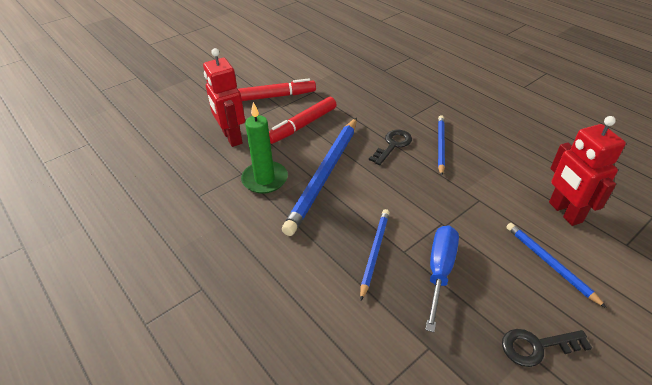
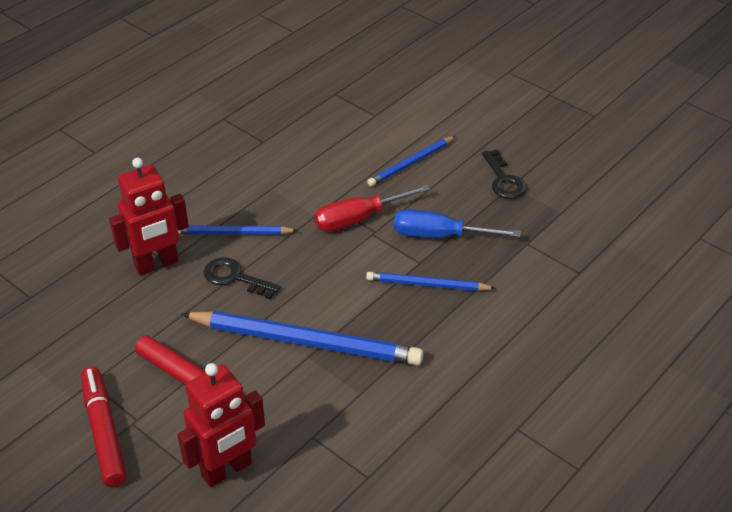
camera: 100 degrees left, 0 degrees up
(265, 179) = (322, 406): green candle -> none
(461, 216) = (359, 218): none -> red screwdriver
(564, 212) = (339, 146): red robot -> red robot (157, 264)

